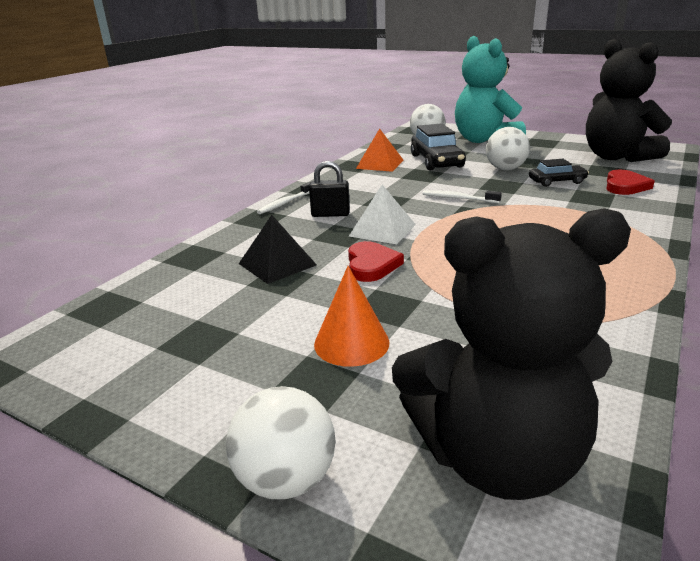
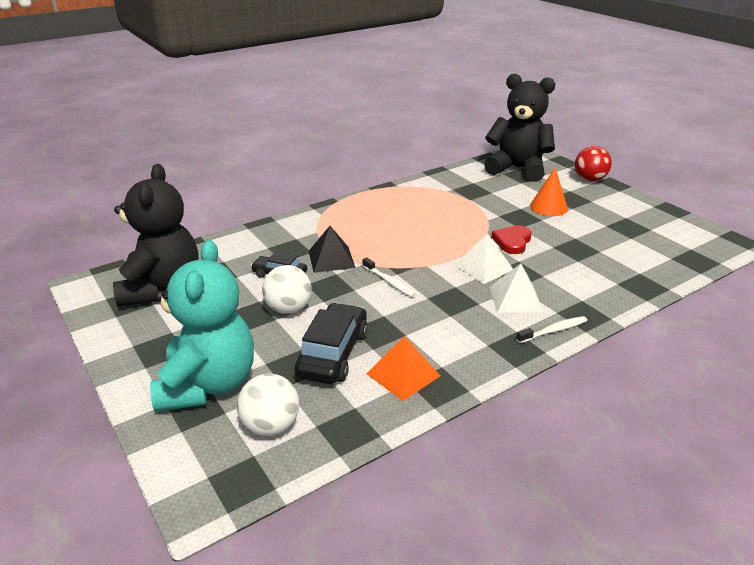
camera: 155 degrees left, 5 degrees up
(277, 264) = (577, 260): black pyramid -> black pyramid (331, 259)
(286, 479) = (589, 179): white ball -> red ball
(330, 214) = (515, 299): black padlock -> white pyramid
(625, 186) = (243, 252): red heart -> none

